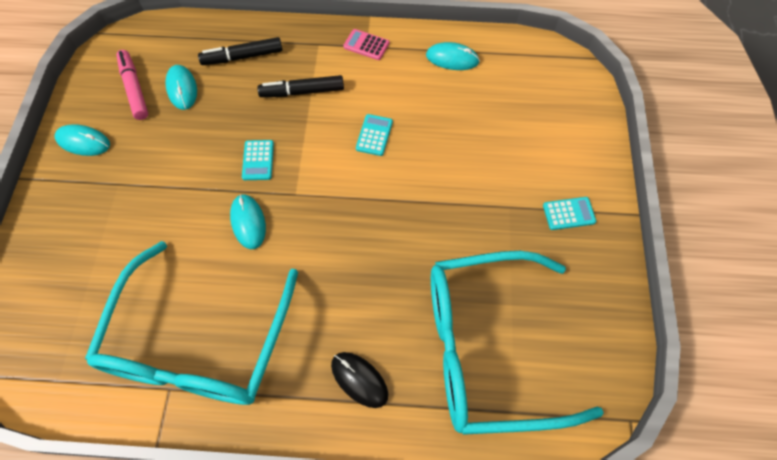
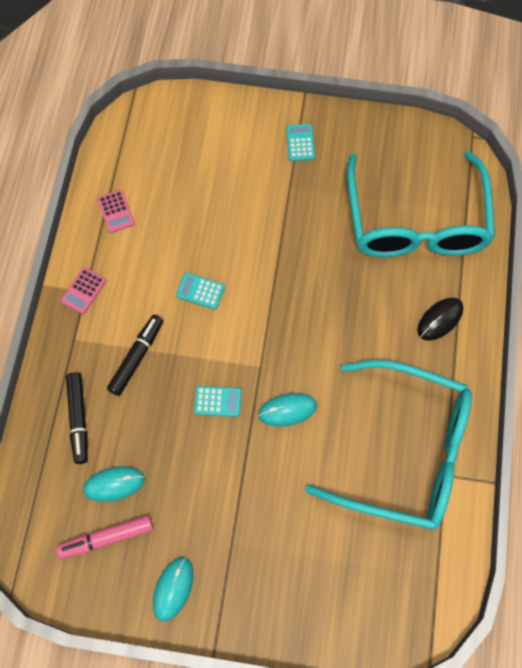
camera: 85 degrees left, 5 degrees up
(302, 92) = (137, 357): black marker -> black marker turned 150 degrees counterclockwise
(452, 59) = (116, 211): turquoise mouse -> pink calculator

